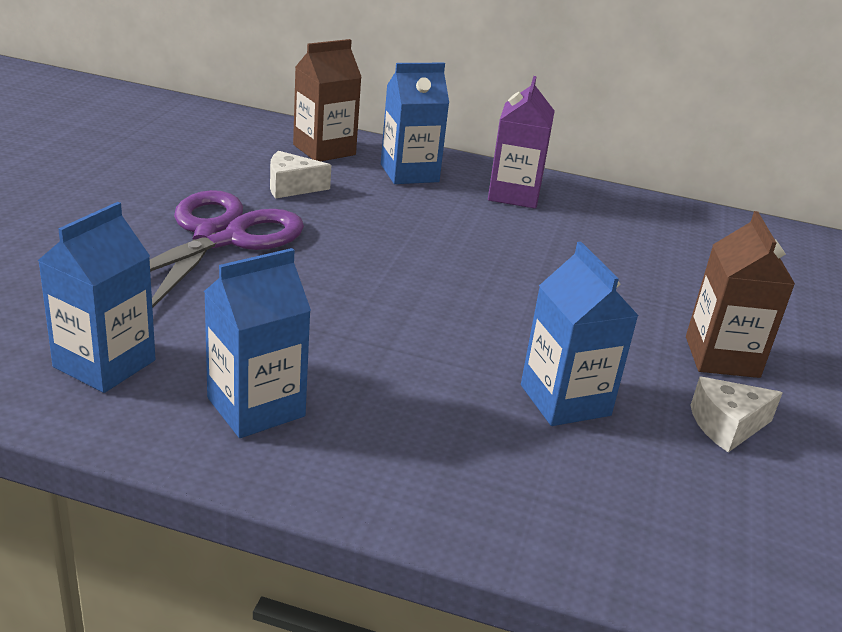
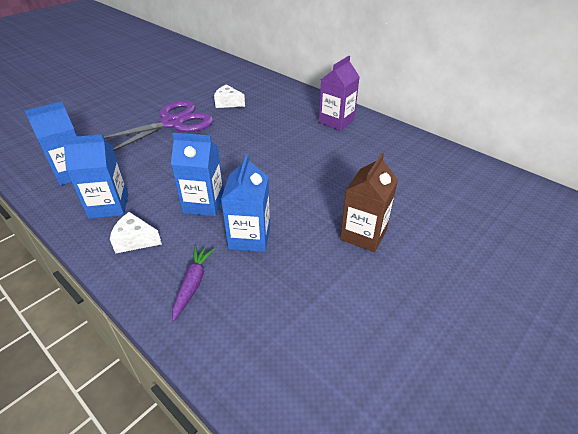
camera: 30 degrees right, 10 degrees up
(324, 150) = (262, 86): brown carton -> none
(409, 173) = (292, 103): blue carton -> blue carton (204, 204)
(552, 494) = (193, 284): none -> purple carrot
(727, 426) = (324, 275): white cheese -> white cheese (135, 240)

